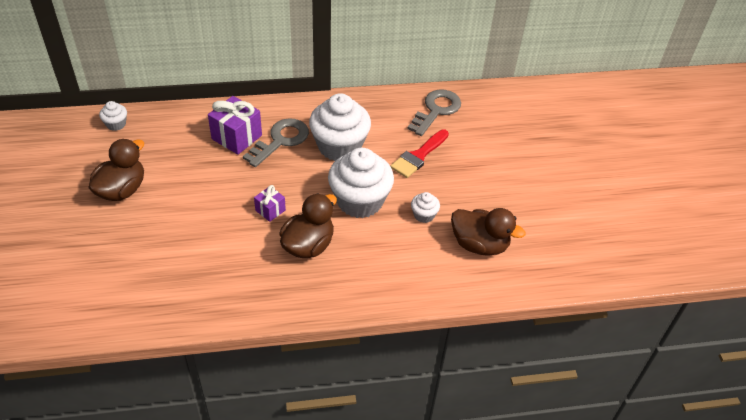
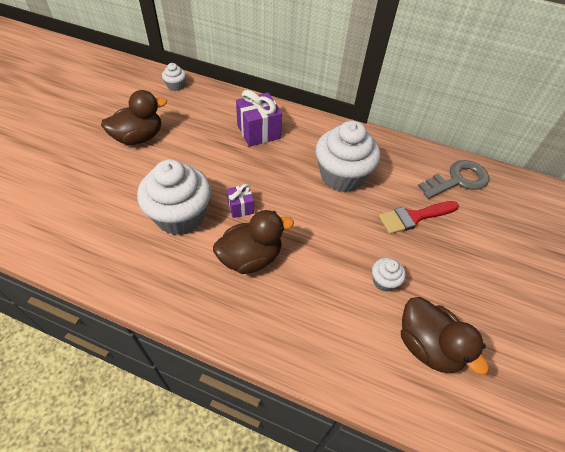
camera: 30 degrees right, 5 degrees up
(280, 140) = (293, 149): grey key -> none
(359, 201) = (328, 236): white cupcake -> white cupcake (180, 216)

